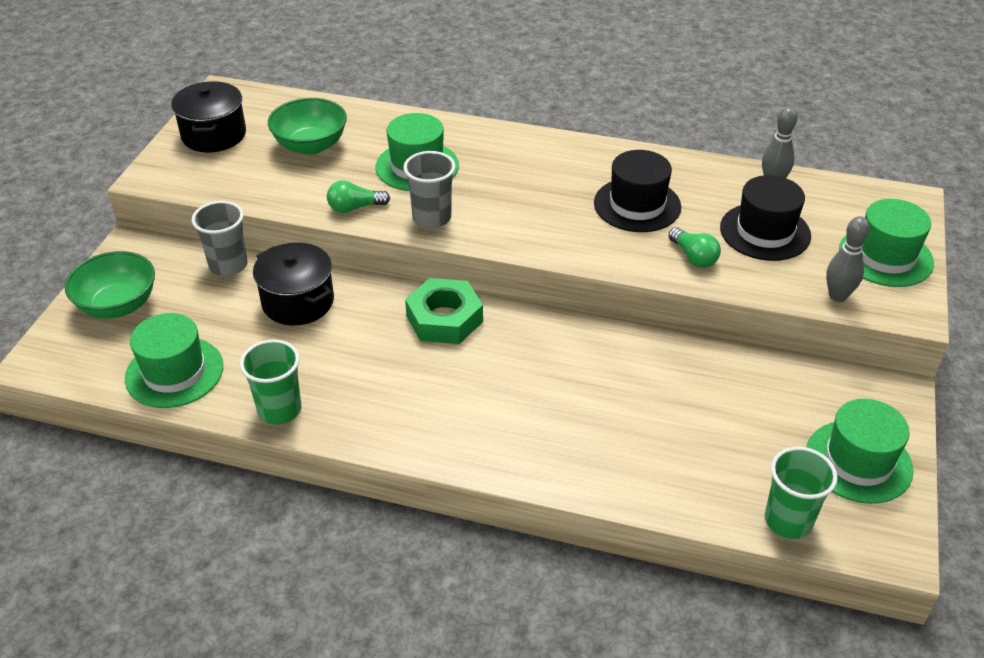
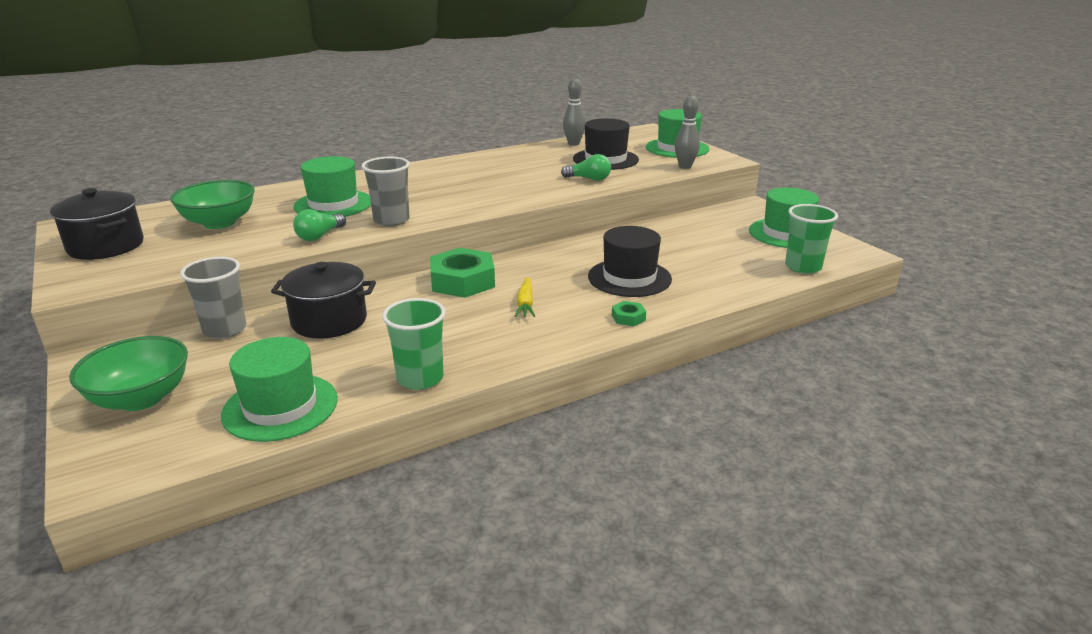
camera: 45 degrees left, 15 degrees down
(455, 381) = (525, 303): none -> yellow carrot
(511, 460) = (628, 317): none -> green nut
(637, 205) = (517, 173): black hat -> black hat (629, 278)

